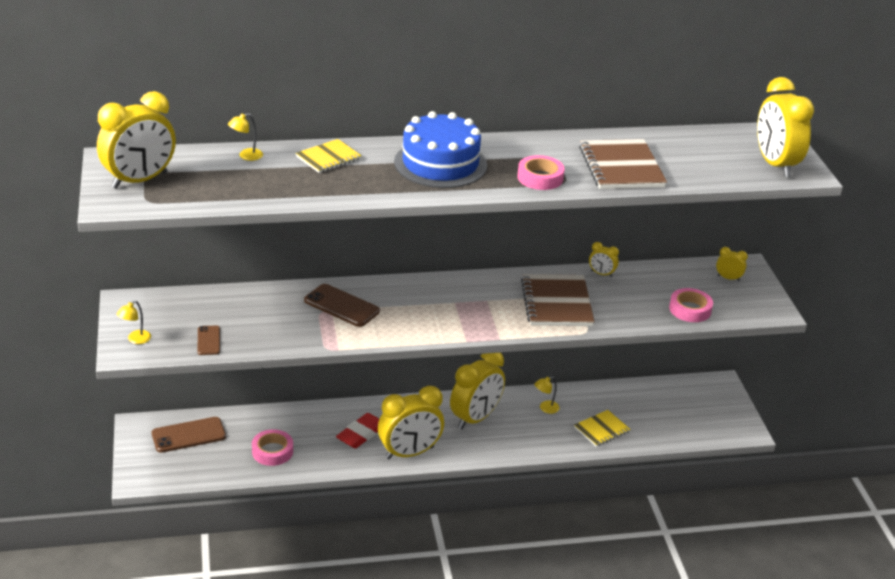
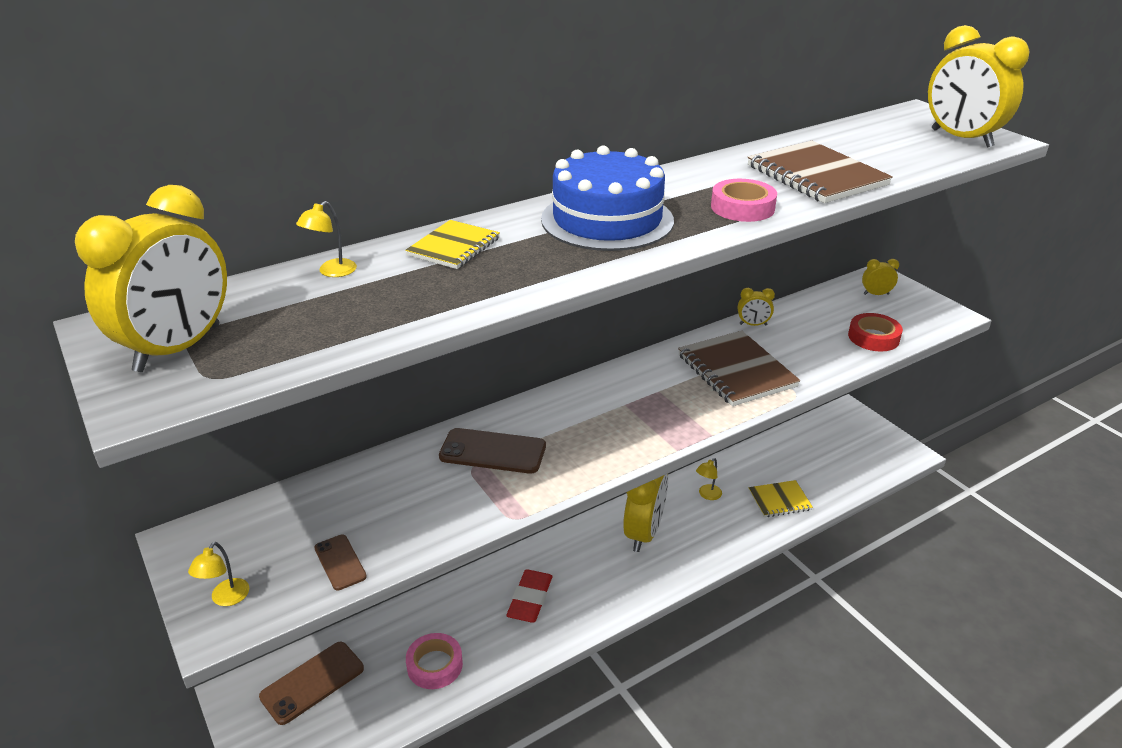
camera: 20 degrees left, 0 degrees up
(409, 453) = (600, 604): yellow clock -> none
(601, 430) = (779, 500): yellow notebook -> yellow notebook turned 45 degrees clockwise
(690, 309) = (873, 337): pink tape -> red tape

